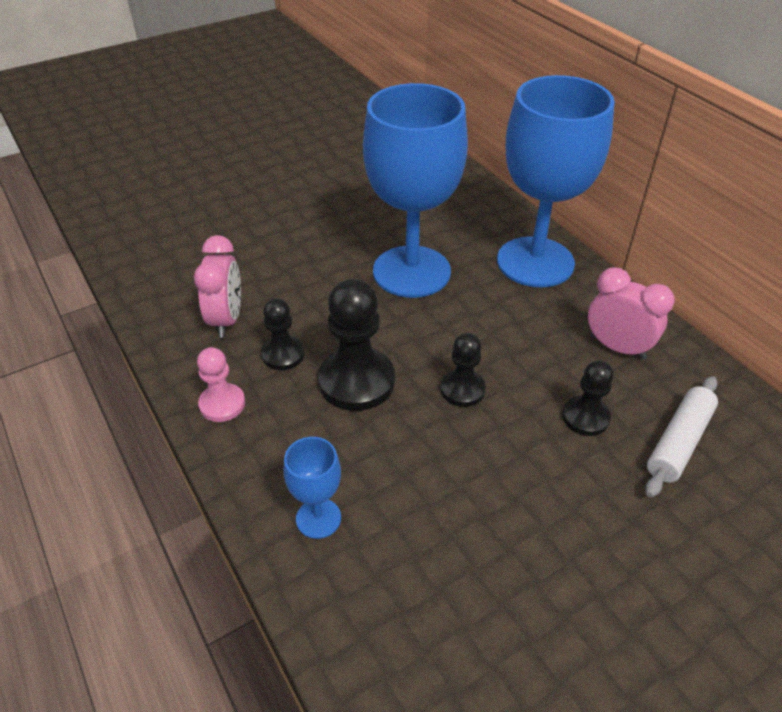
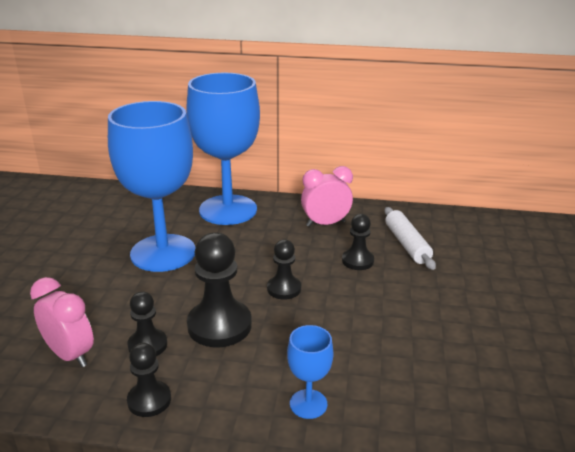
camera: 50 degrees left, 15 degrees down
(222, 404) = (149, 400): pink pawn -> black pawn

